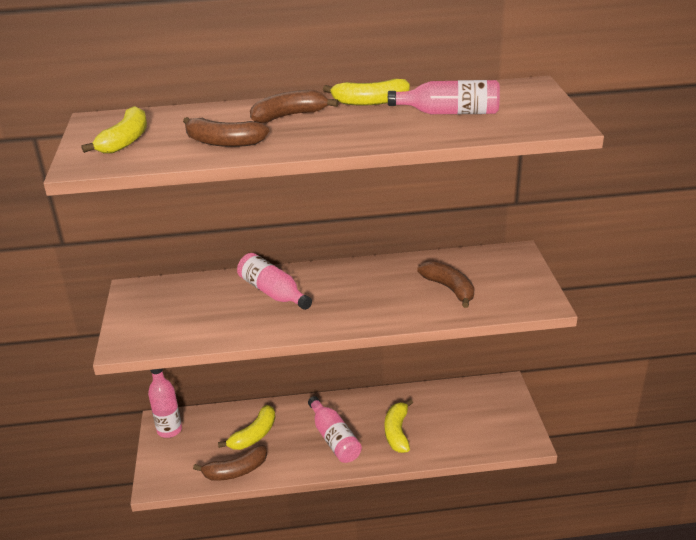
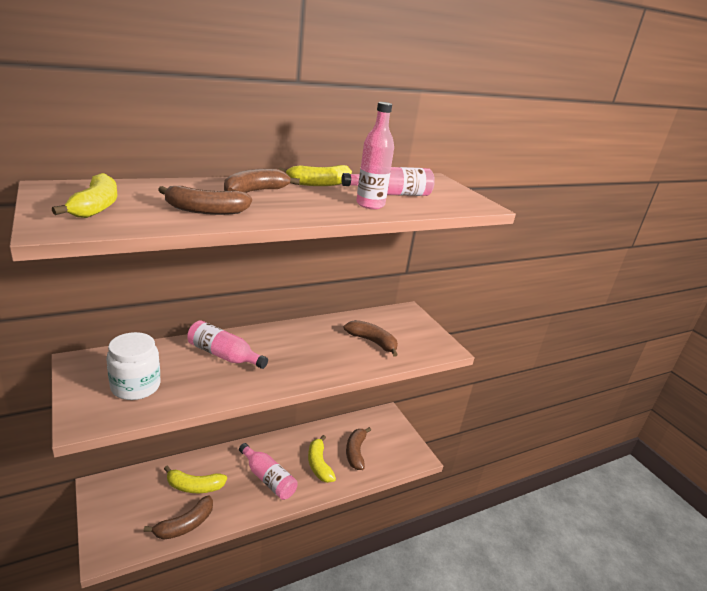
camera: 25 degrees left, 5 degrees down
(169, 430) = (108, 494): pink bottle -> pink bottle (370, 205)
(177, 317) = (136, 386): none -> white jar
(254, 435) = (194, 486): yellow banana -> yellow banana turned 75 degrees clockwise
(447, 424) = (355, 452): none -> brown banana

